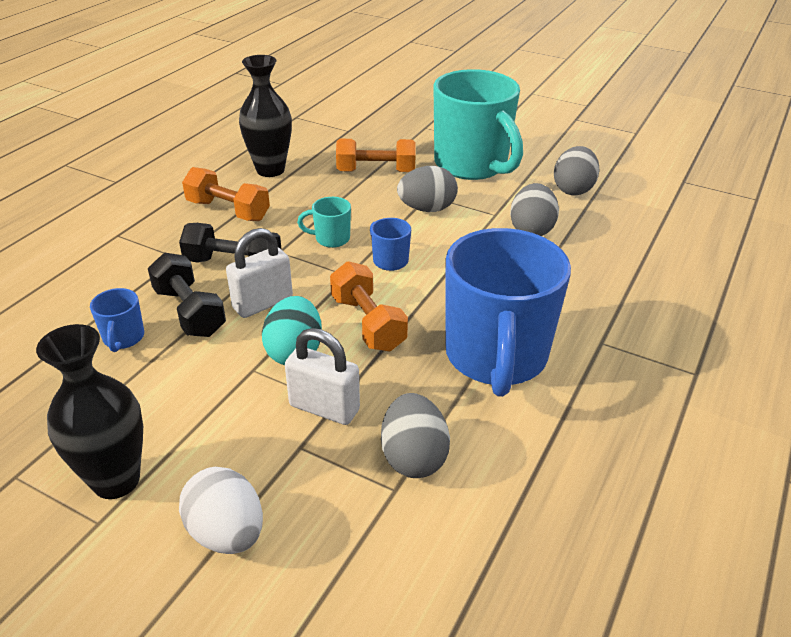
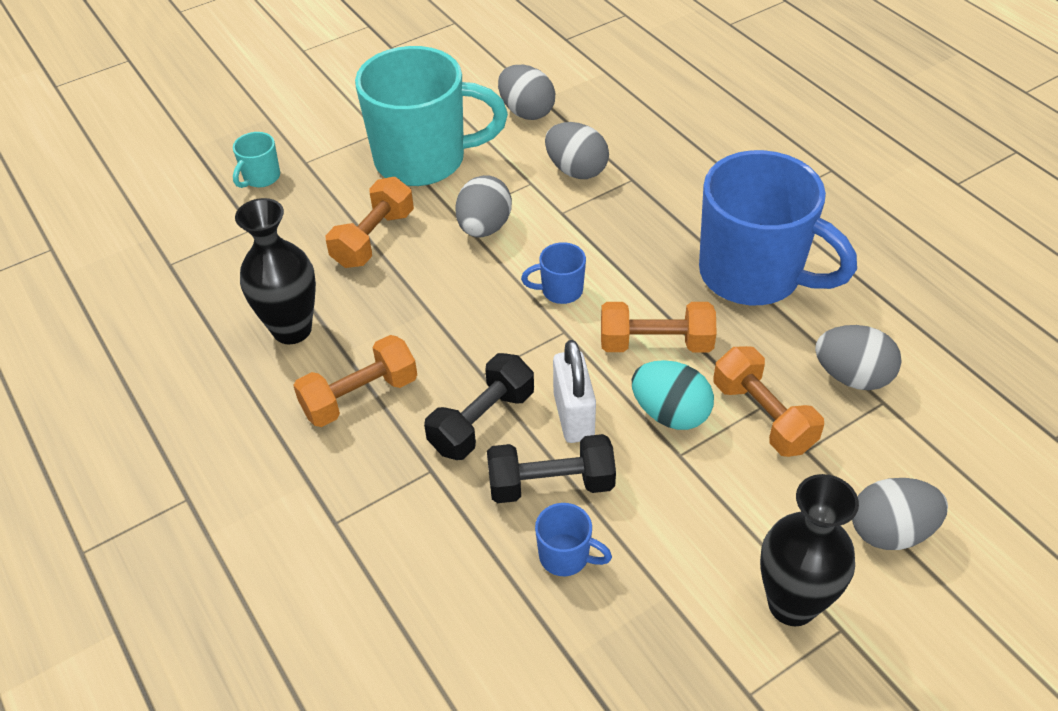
camera: 60 degrees left, 10 degrees up
(227, 533) = (890, 531): white egg -> grey egg
(324, 408) = (763, 416): white padlock -> orange dumbbell
(331, 239) = (488, 323): turquoise mug -> turquoise mug (261, 178)

